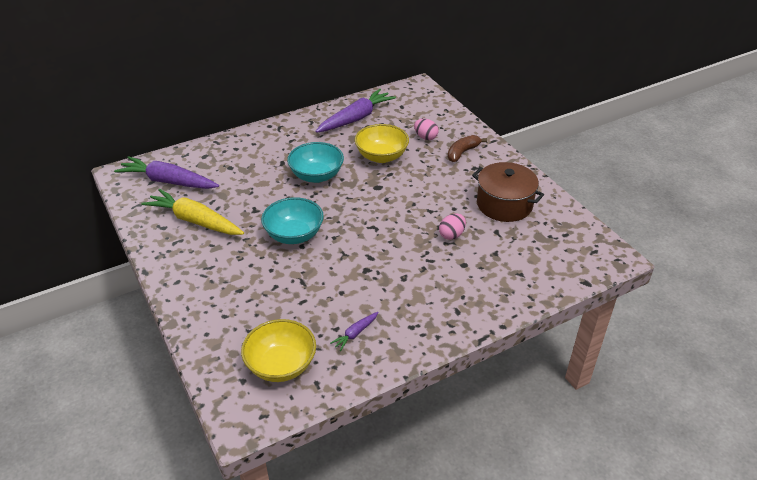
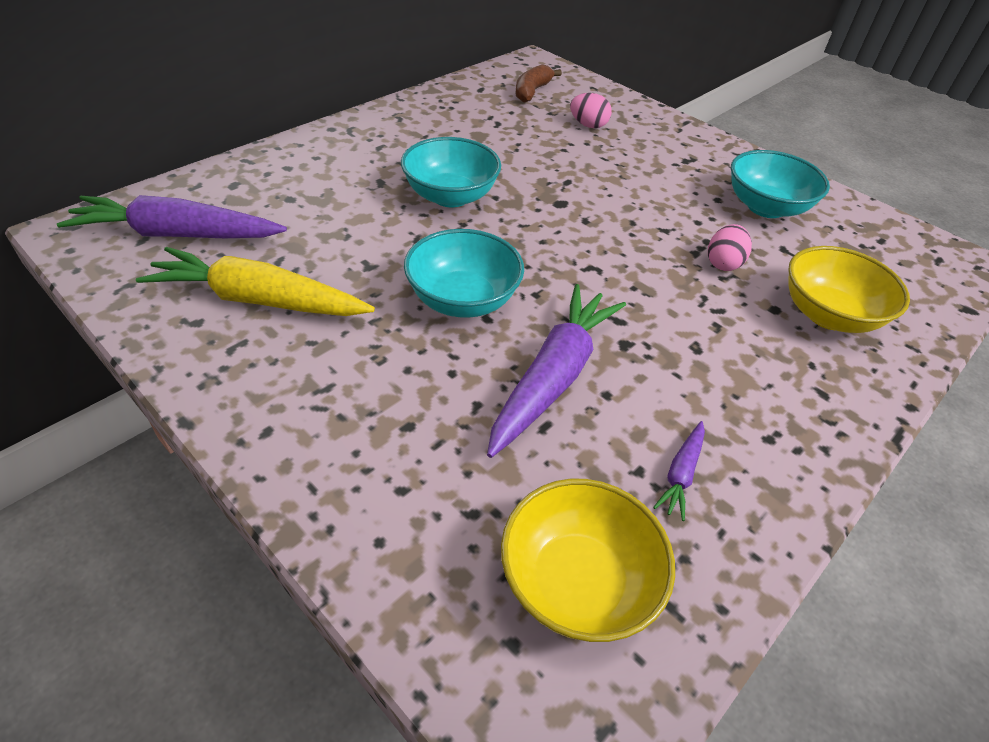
camera: 20 degrees left, 5 degrees up
(356, 118) = (467, 108): purple carrot -> purple carrot (553, 377)
(381, 156) = (539, 157): yellow bowl -> yellow bowl (828, 315)
(462, 152) = (655, 141): brown banana -> brown banana (532, 91)
(504, 204) = (765, 207): brown pot -> turquoise bowl

